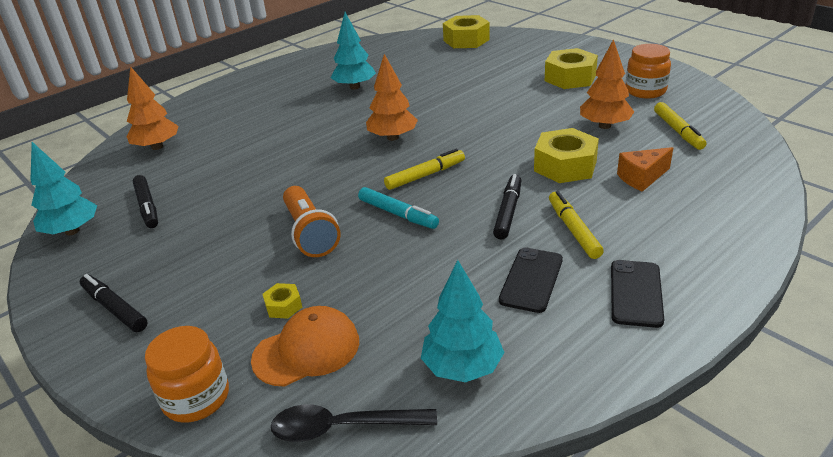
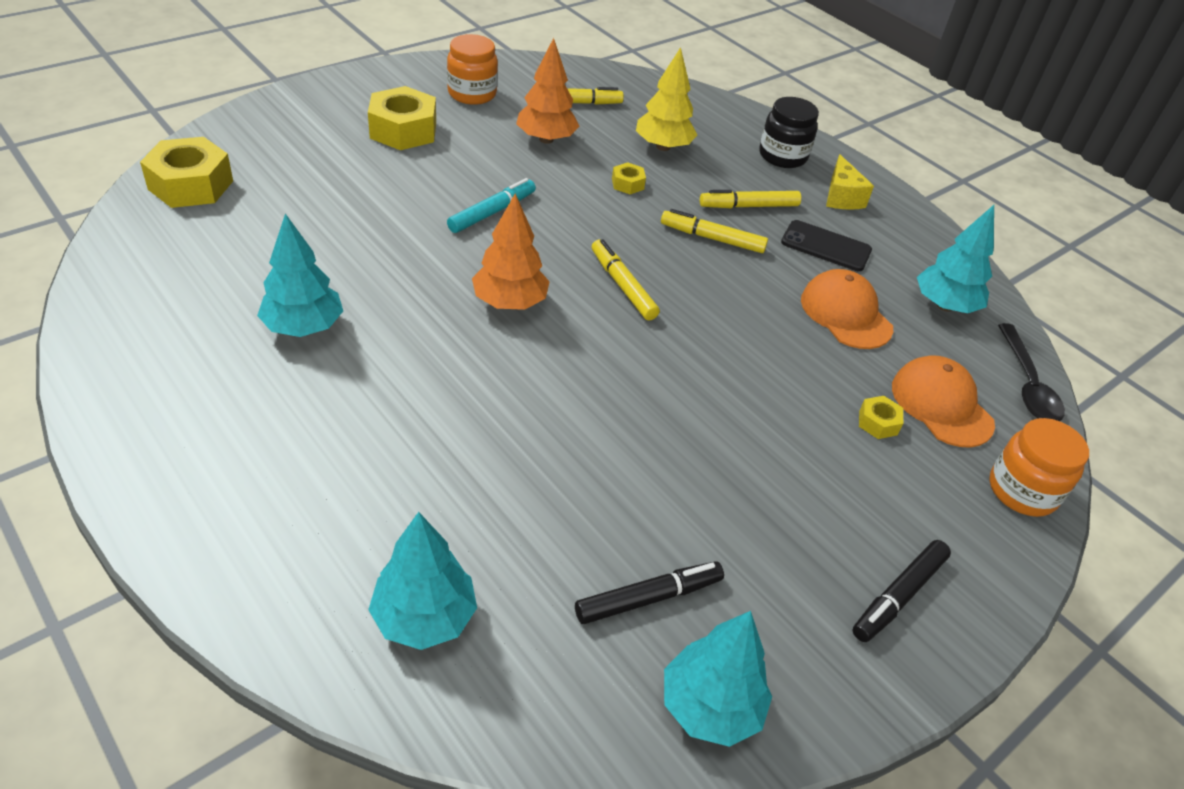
camera: 95 degrees left, 10 degrees up
(157, 147) = (424, 617): orange tree -> turquoise tree
(310, 233) = (740, 397): orange flashlight -> none
(398, 214) = (706, 318): turquoise marker -> turquoise marker (492, 212)
(426, 291) = (845, 314): none -> orange cap
(508, 212) = (712, 238): black marker -> yellow marker
(565, 166) = (627, 184): yellow nut -> yellow nut, size x0.47
(636, 293) = (841, 197): black phone -> yellow cheese
(642, 178) = (663, 147): orange cheese -> yellow tree
(690, 250) = (782, 156): none -> black jar

